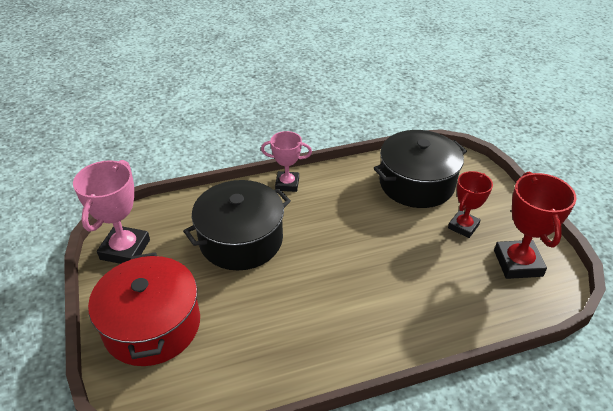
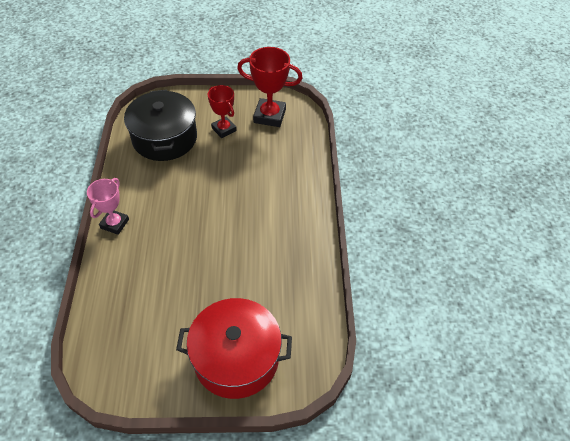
camera: 75 degrees left, 10 degrees up
(125, 249) = (133, 374): pink trophy -> none
(241, 240) = (168, 274): black pot -> none

